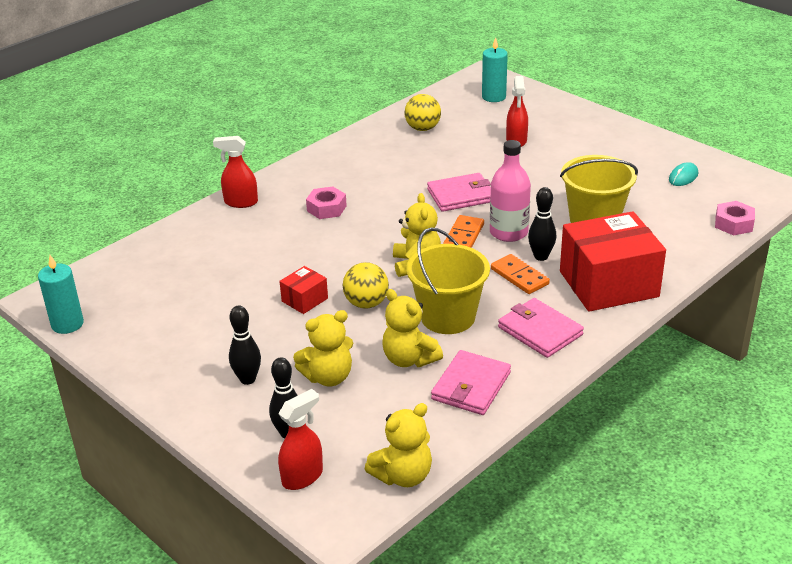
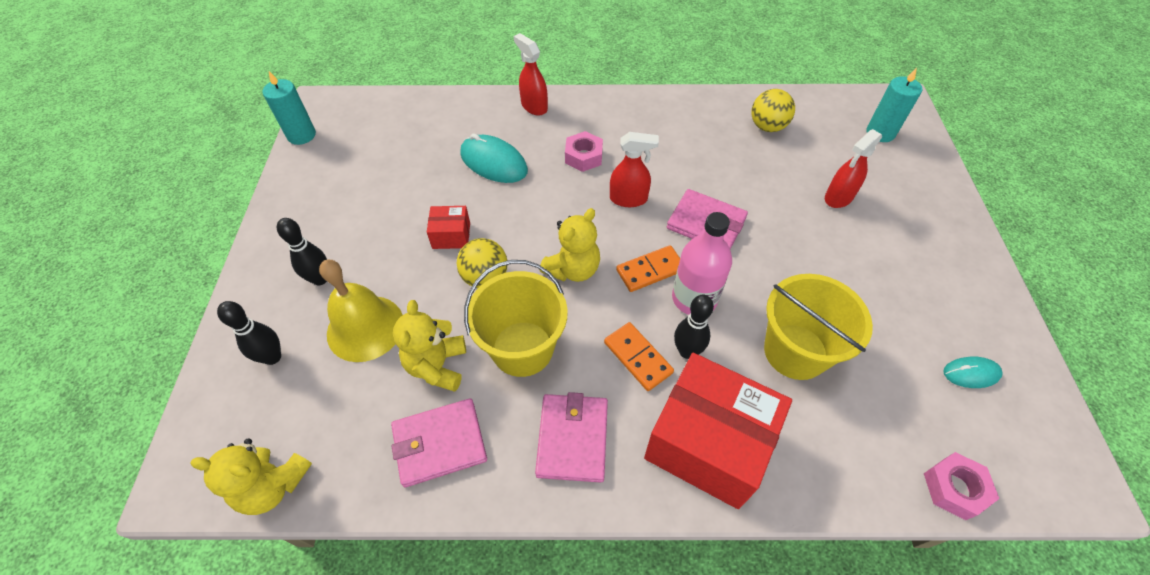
camera: 45 degrees right, 20 degrees up
(266, 247) = (493, 162): none -> turquoise mouse
(303, 477) = (223, 410): red spray bottle -> red spray bottle (629, 199)
(328, 377) = (365, 328): yellow teddy bear -> yellow bell
(519, 276) = (637, 357): orange domino -> orange domino turned 45 degrees counterclockwise

